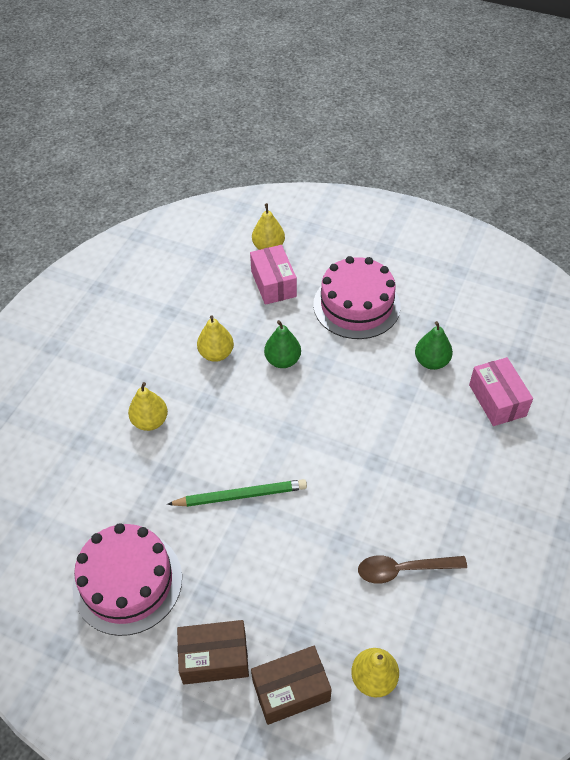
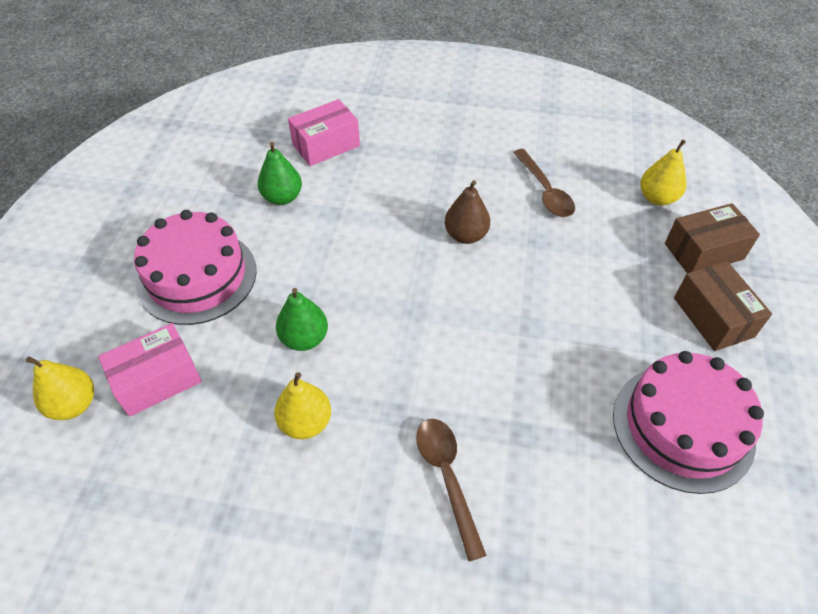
camera: 105 degrees left, 0 degrees up
(150, 421) = (447, 477): yellow pear -> brown spoon
(240, 496) = (521, 339): green pencil -> none
(291, 690) = (704, 251): brown box -> brown box turned 75 degrees counterclockwise
(359, 485) = (466, 235): none -> brown pear

